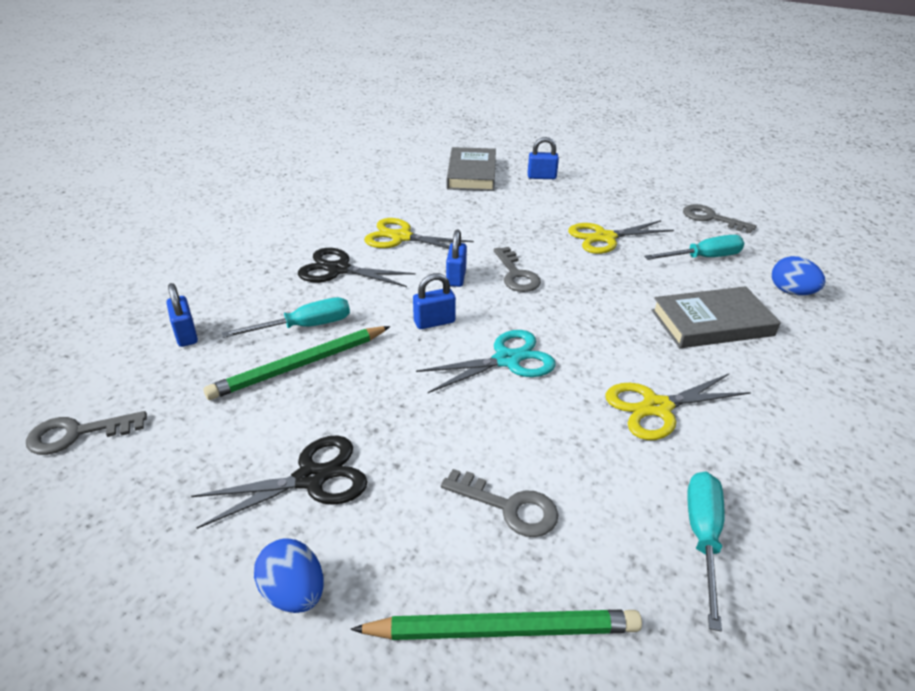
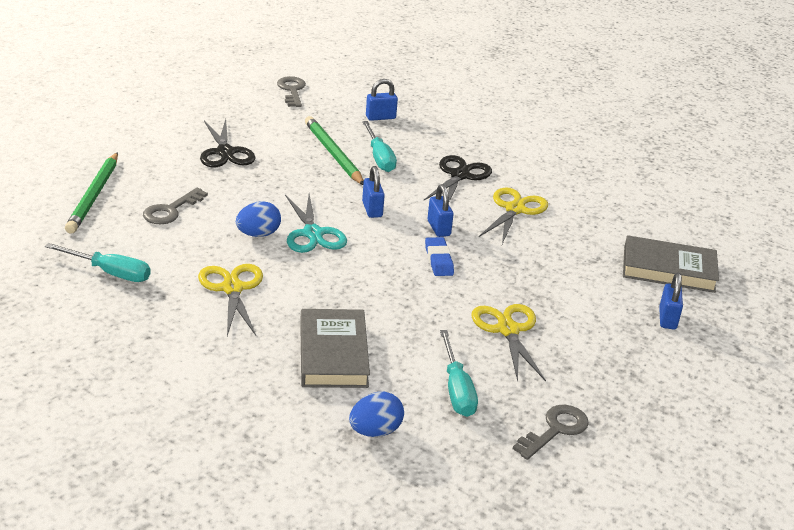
camera: 95 degrees right, 5 degrees down
(294, 593) = (150, 144): blue egg -> blue egg (258, 234)
(456, 277) = (438, 228): blue padlock -> blue padlock turned 60 degrees clockwise
(516, 274) = (438, 260): grey key -> blue eraser

